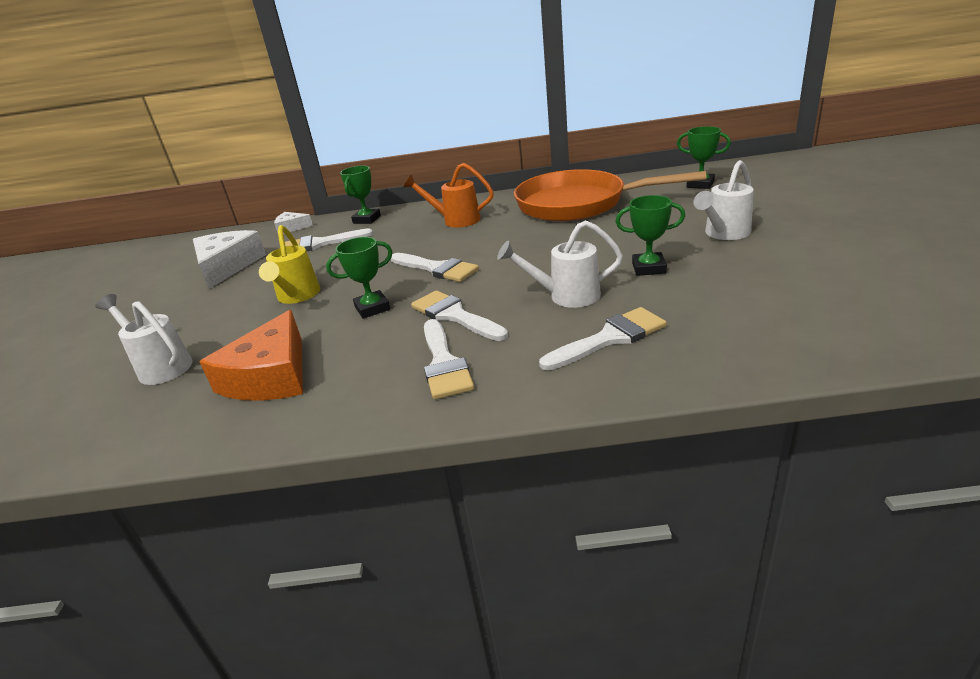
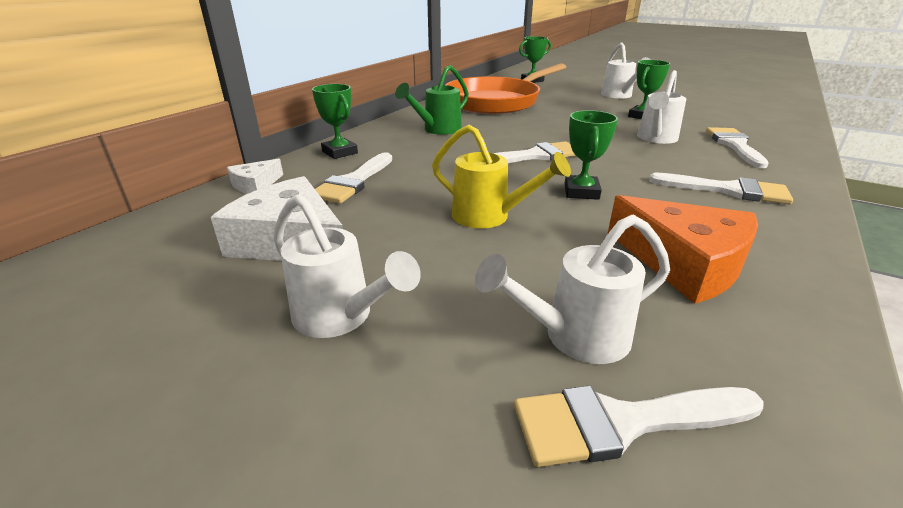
camera: 60 degrees left, 0 degrees up
(158, 308) = (340, 317): none -> white watering can
(454, 315) = (643, 170): white brush -> white brush (621, 423)
(456, 220) = (438, 130): orange watering can -> green watering can

